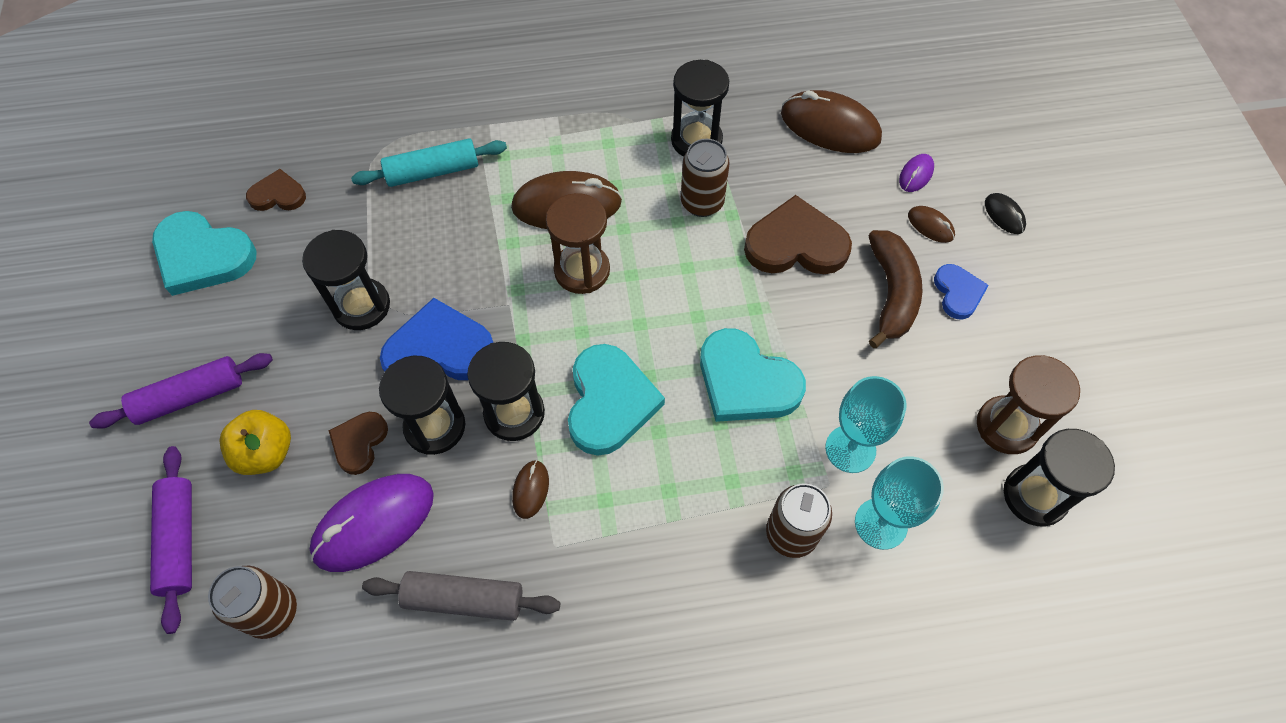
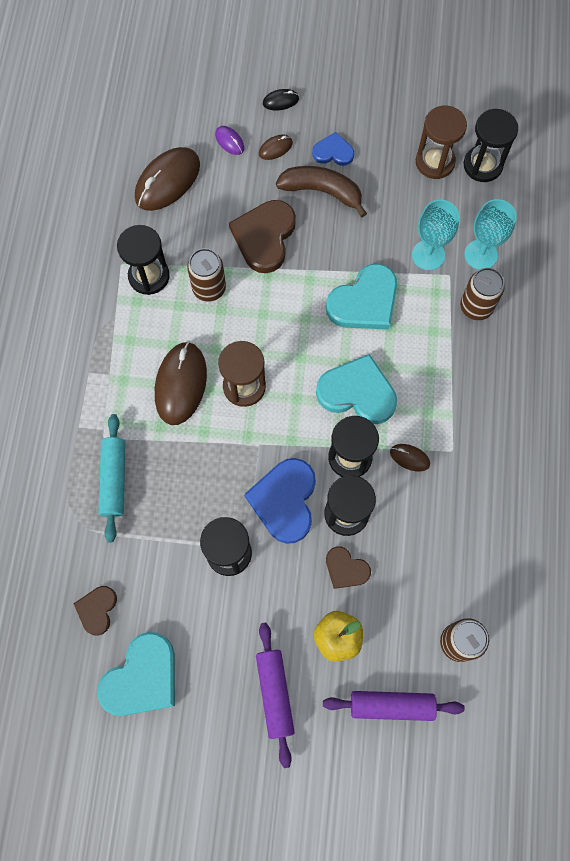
camera: 75 degrees left, 10 degrees up
(374, 523) = (410, 566): purple mouse -> none
(464, 599) = (475, 514): grey rolling pin -> none

